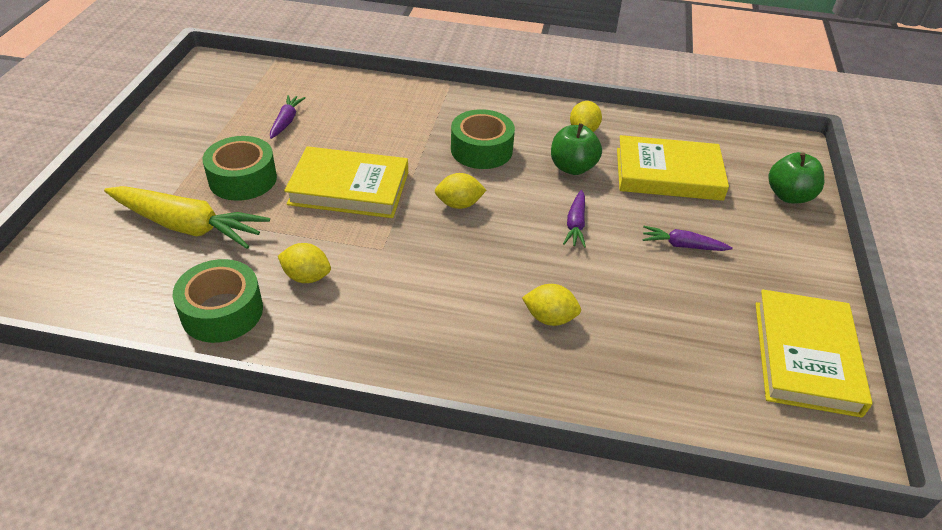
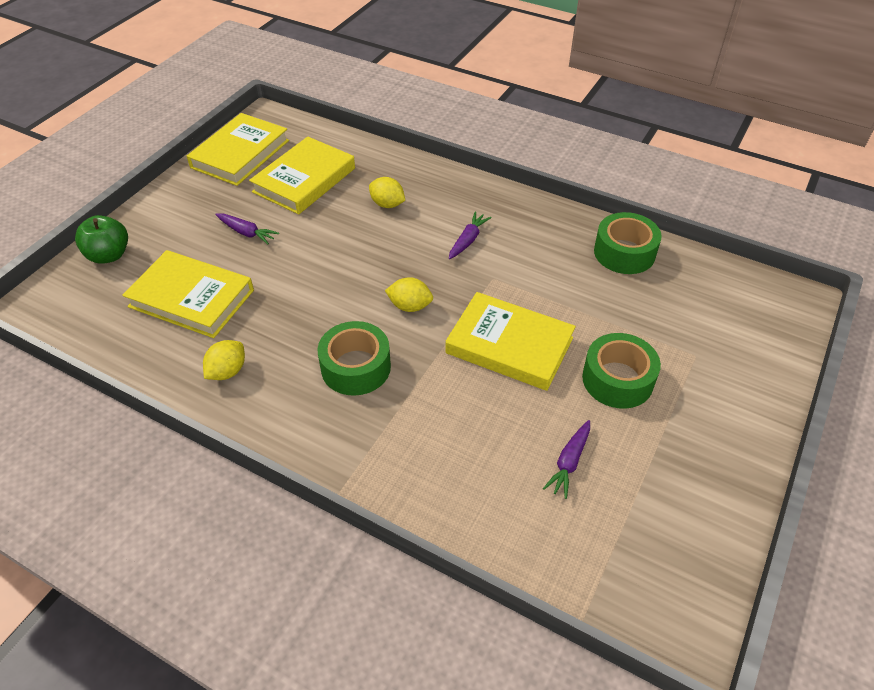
camera: 160 degrees left, 5 degrees up
(188, 226) = (664, 333): yellow carrot -> none
(306, 277) = (559, 266): yellow lemon -> none
(572, 167) = (277, 325): green apple -> none
(575, 225) = (319, 266): purple carrot -> purple carrot (468, 240)
(681, 332) = (304, 180): none -> yellow book

